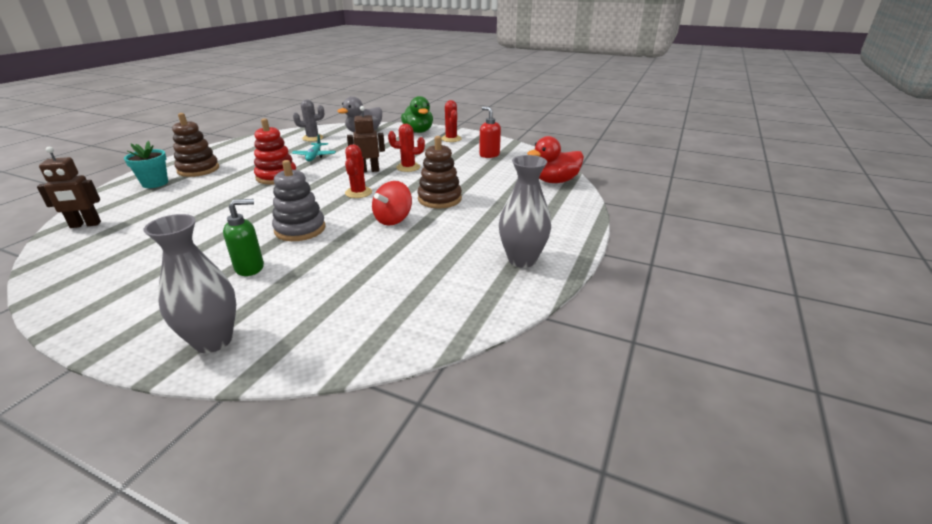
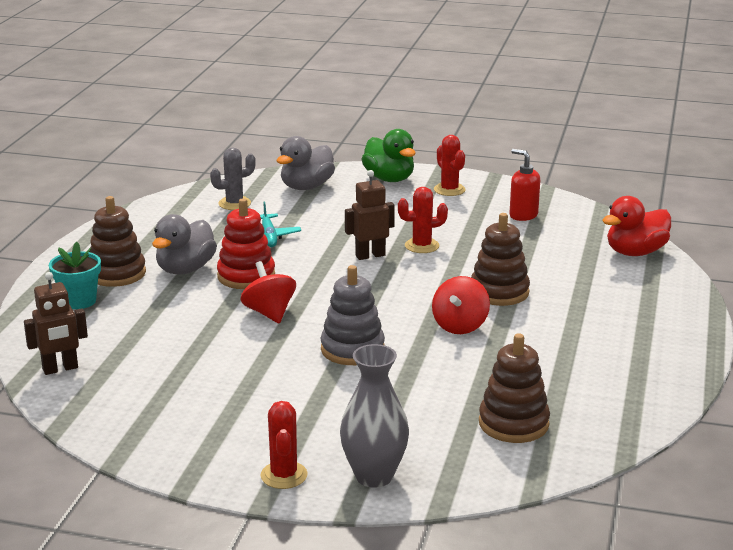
camera: 10 degrees left, 5 degrees down
(243, 170) = (185, 269): none -> grey duck
(250, 268) = (337, 401): green soap dispenser -> none
(267, 200) = (269, 313): none -> red spinning top
(358, 193) = (384, 291): red cactus -> red cactus (284, 475)
(375, 303) = (513, 423): none -> brown stacking toy
(522, 260) = (646, 362): grey vase -> none

